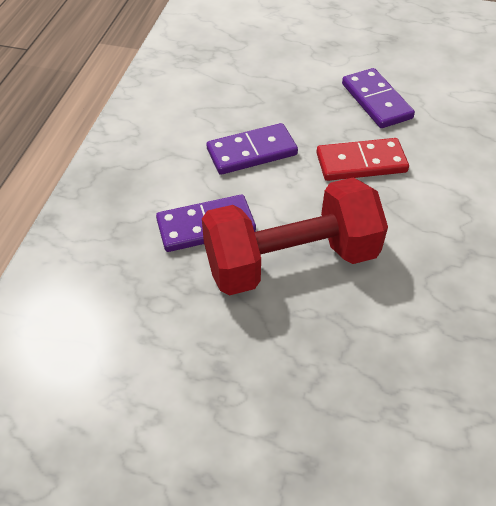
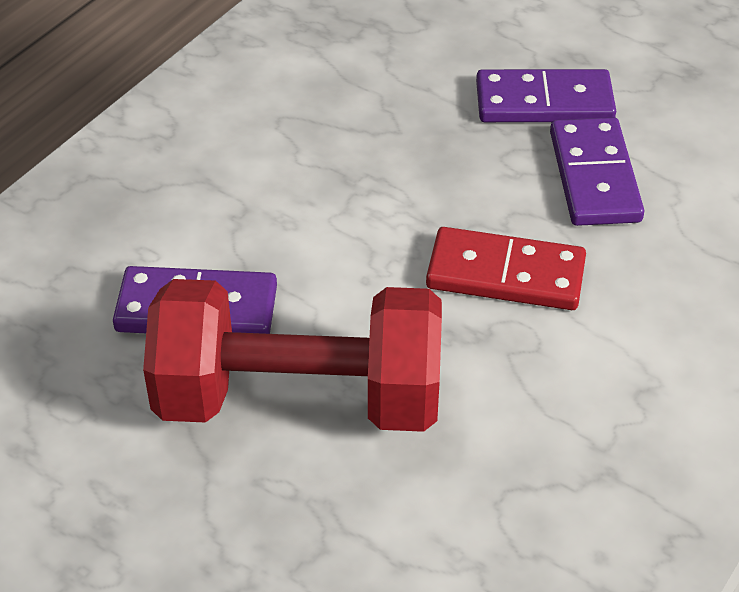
camera: 20 degrees right, 5 degrees down
(252, 152) = (333, 210): purple domino -> purple domino (544, 102)

